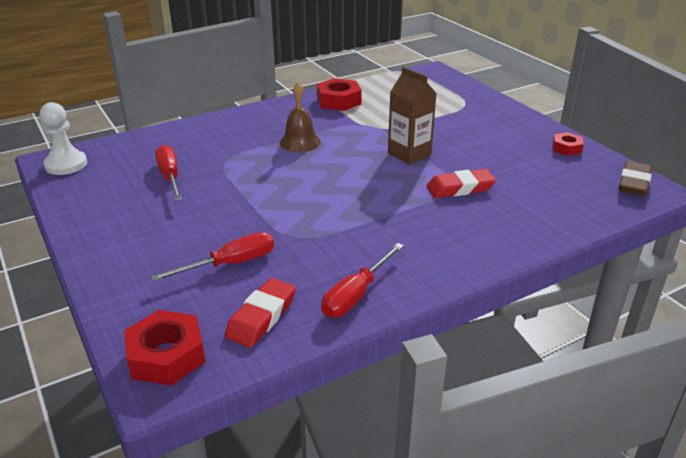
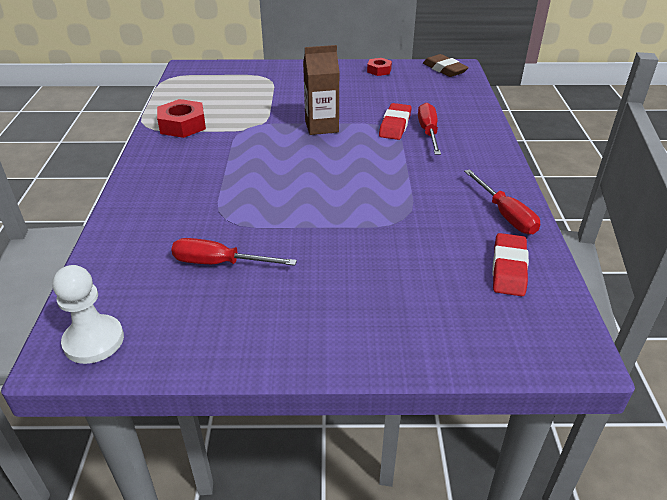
camera: 60 degrees left, 5 degrees up
(166, 356) = (536, 336): red nut -> none
(230, 264) = (419, 265): red screwdriver -> red screwdriver (428, 132)
(261, 317) = (509, 269): red eraser -> red eraser turned 45 degrees clockwise
(300, 142) = (238, 168): brown bell -> none

